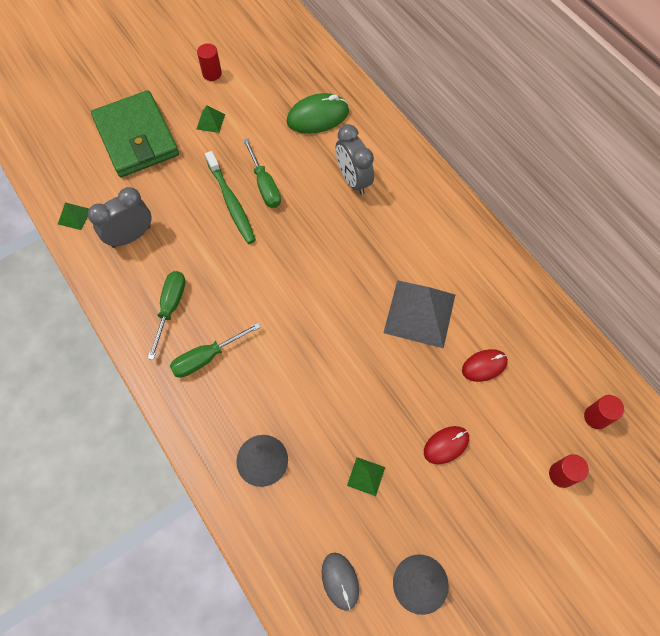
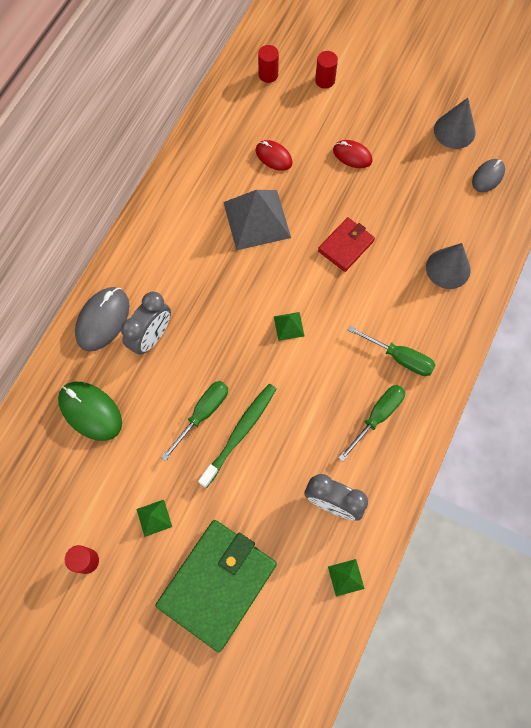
camera: 120 degrees left, 5 degrees up
(170, 308) = (377, 416): green screwdriver -> green screwdriver turned 150 degrees clockwise
(345, 377) = (346, 246): none -> red wallet
(366, 476) = (410, 195): green pyramid -> green pyramid (289, 326)
(390, 154) = (103, 320): none -> grey mouse

